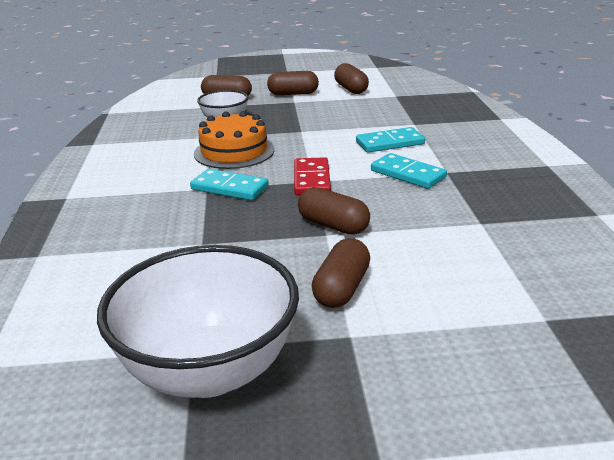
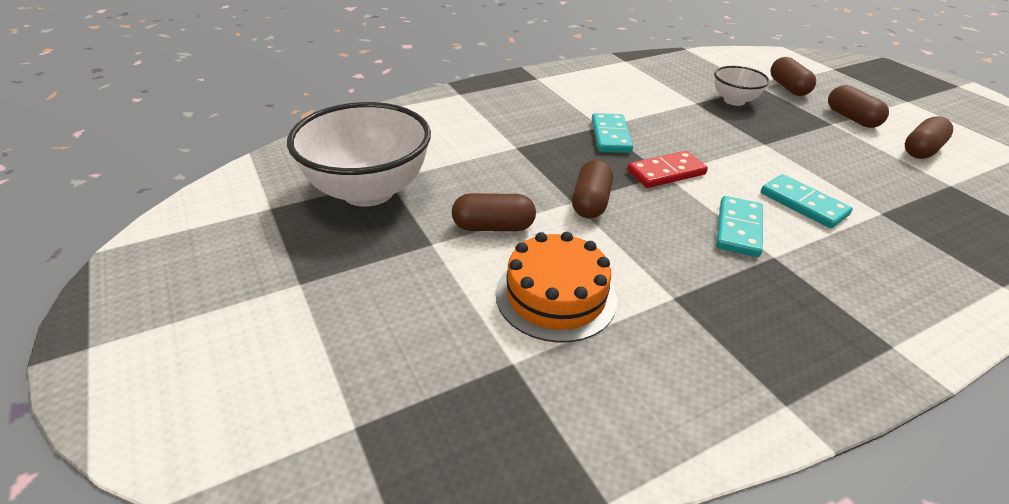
camera: 65 degrees right, 10 degrees up
(234, 151) = (679, 121): orange cake -> orange cake (556, 296)

